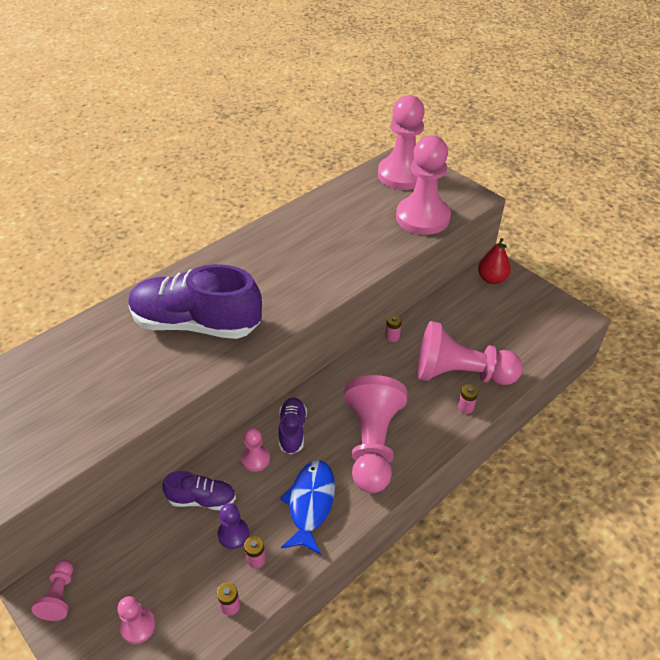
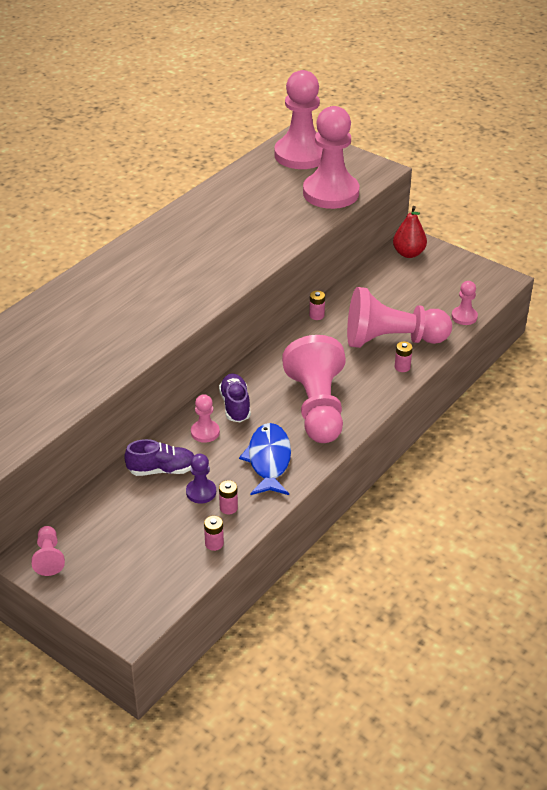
camera: 10 degrees left, 5 degrees down
(138, 626) = (132, 569): pink pawn -> pink pawn (464, 317)
(196, 324) = (127, 308): purple shoe -> none

